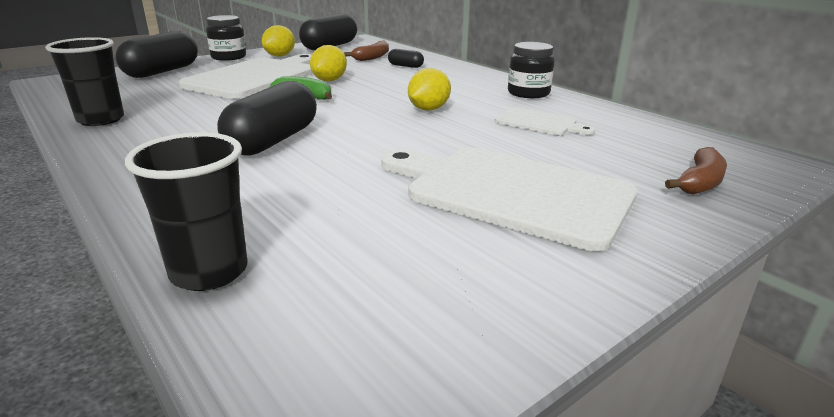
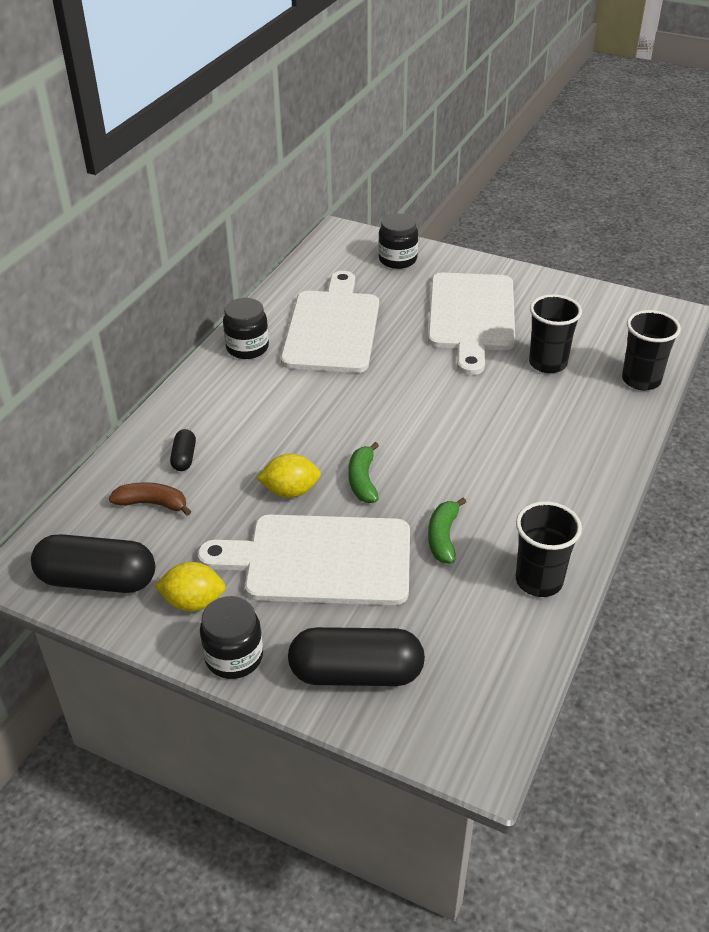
camera: 115 degrees left, 15 degrees up
(204, 105) = (443, 537): none -> green banana
(273, 141) = (484, 442): black capsule -> none
(348, 210) = (547, 363): none -> black cup
(428, 109) = (341, 390): yellow lemon -> none
(539, 122) = (332, 328): white cutting board -> white cutting board, size x2.06
(700, 182) = (397, 259): brown banana -> black jar

